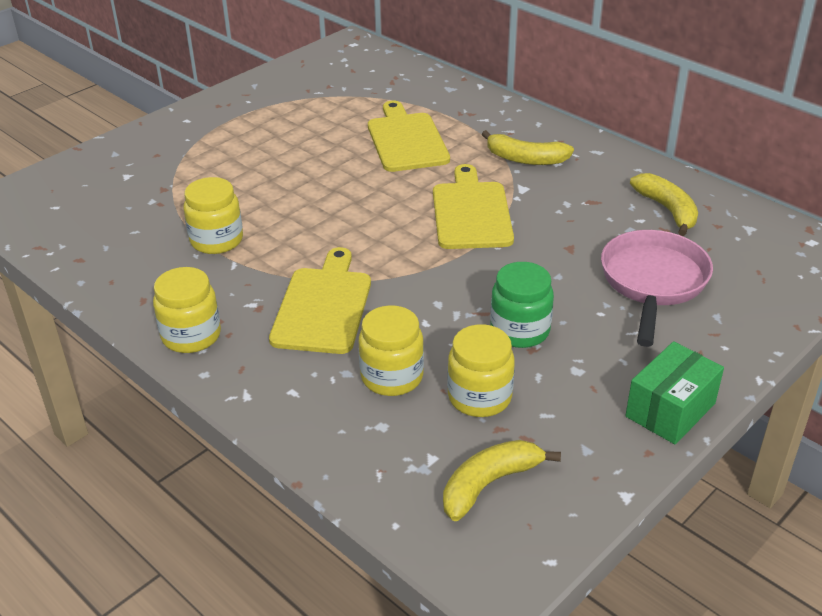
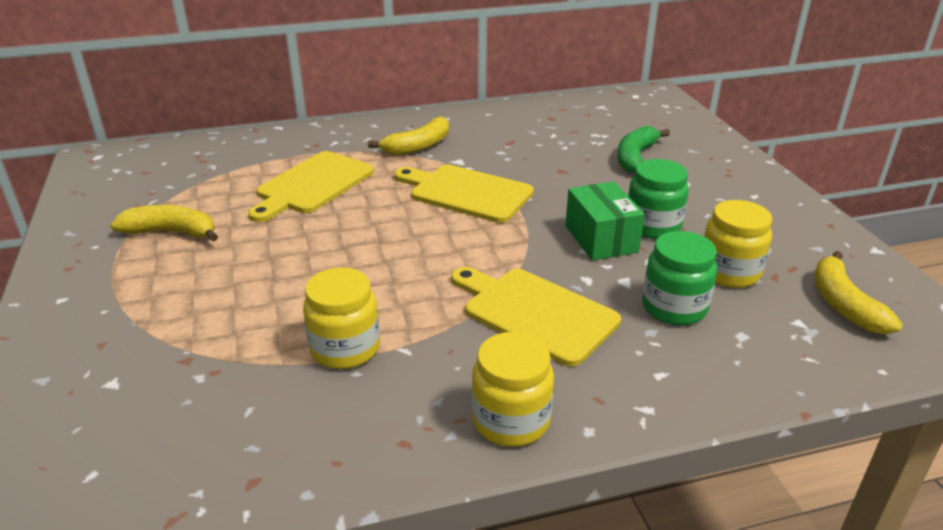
camera: 60 degrees left, 5 degrees down
(392, 377) = (674, 307): yellow jar -> green jar
(406, 140) = (313, 185): yellow cutting board -> yellow cutting board turned 75 degrees counterclockwise
(652, 283) = (635, 157): pink pan -> green banana
(667, 210) = (551, 122): yellow banana -> yellow banana (171, 232)
(670, 410) = (787, 201): green box -> green box (601, 239)

